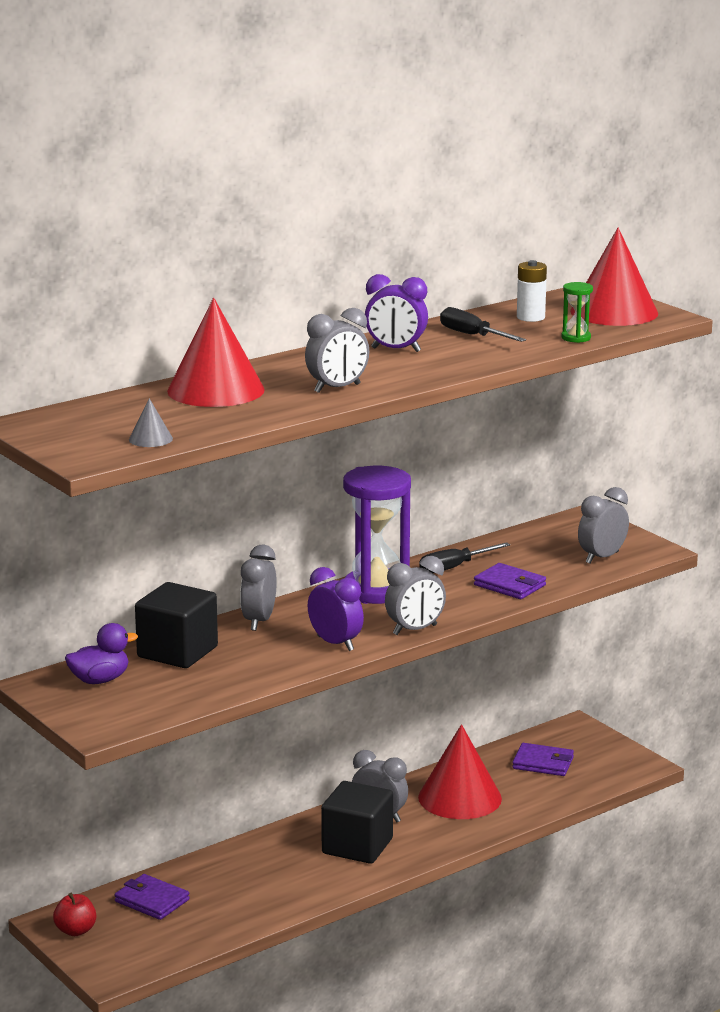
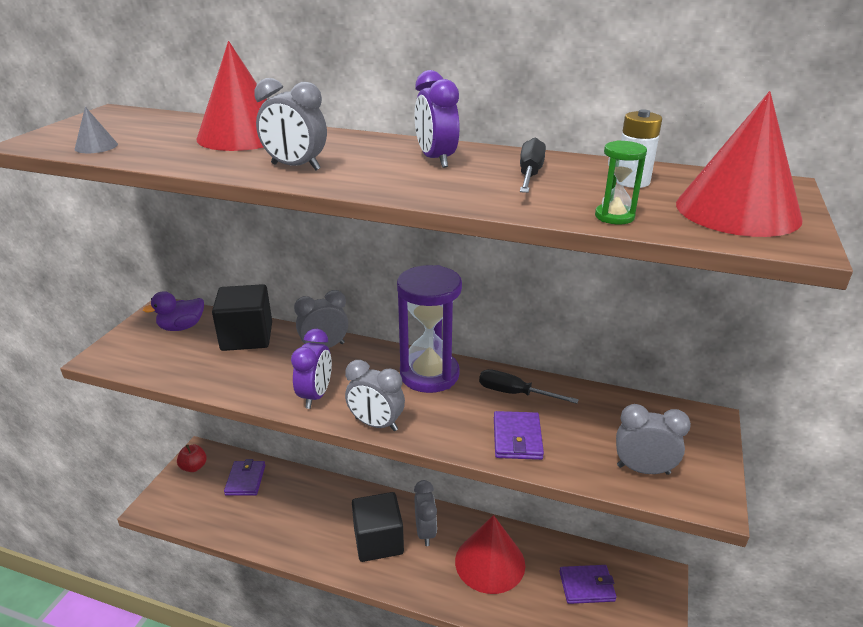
camera: 55 degrees right, 10 degrees up
(100, 680) = (182, 327): purple duck -> purple duck turned 120 degrees clockwise
(543, 763) = (586, 586): purple wallet -> purple wallet turned 75 degrees counterclockwise

